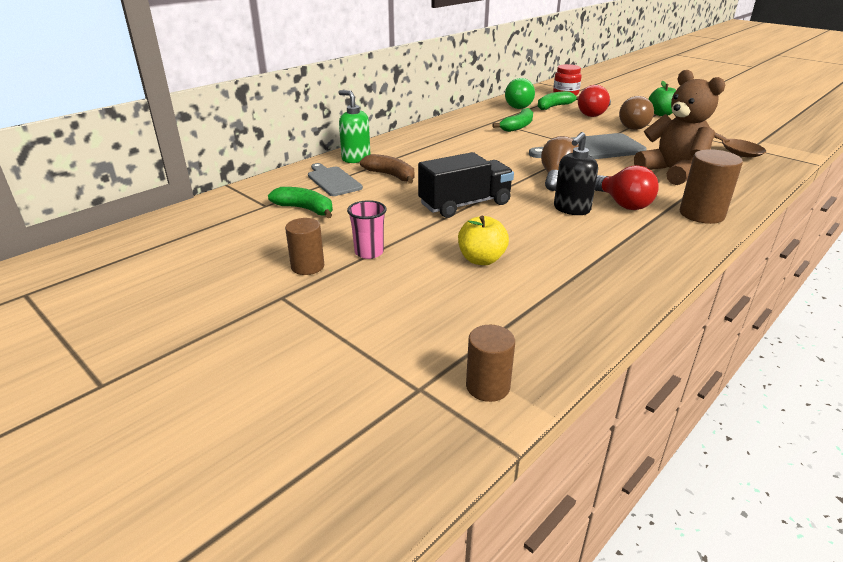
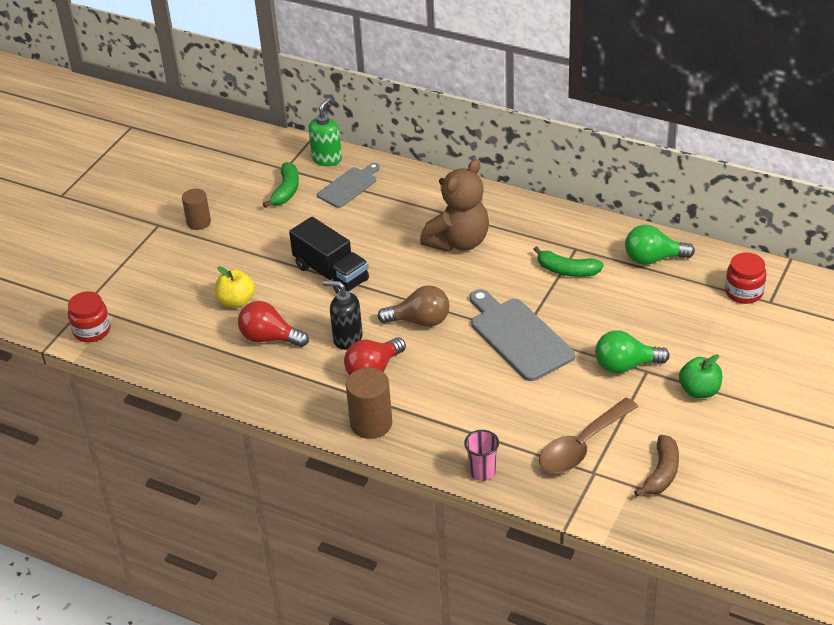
camera: 75 degrees right, 10 degrees up
(355, 158) = (407, 183): green soap dispenser -> green soap dispenser (327, 159)
(369, 252) = (228, 244): pink cup -> pink cup (482, 472)
(391, 175) = (375, 215): brown banana -> brown banana (661, 473)
(487, 386) = (92, 331): brown cylinder -> red jar
(554, 106) = (671, 289): green banana -> none
(593, 114) = (658, 328): red light bulb -> red light bulb (269, 338)
(632, 126) = (625, 365): brown light bulb -> green light bulb
(672, 172) = (475, 403): brown teddy bear -> brown teddy bear (458, 242)

